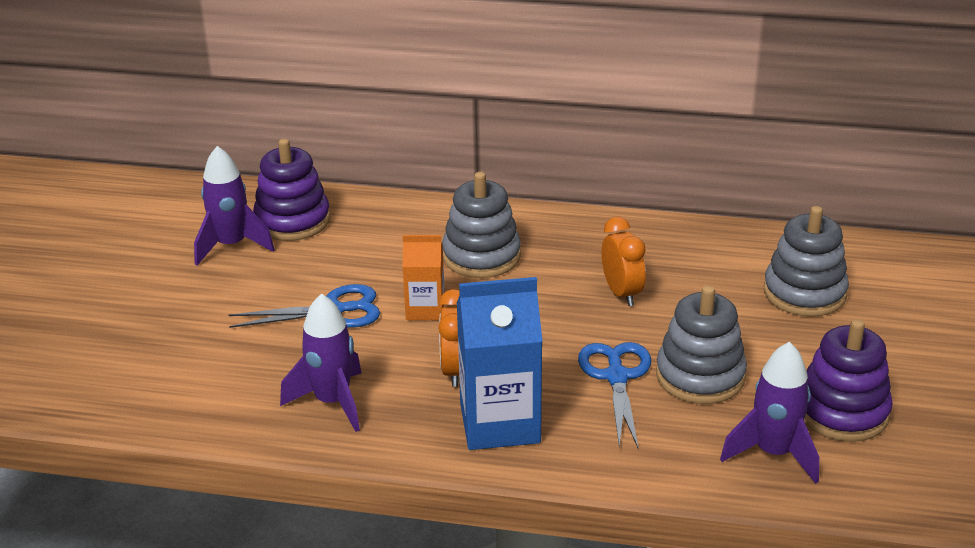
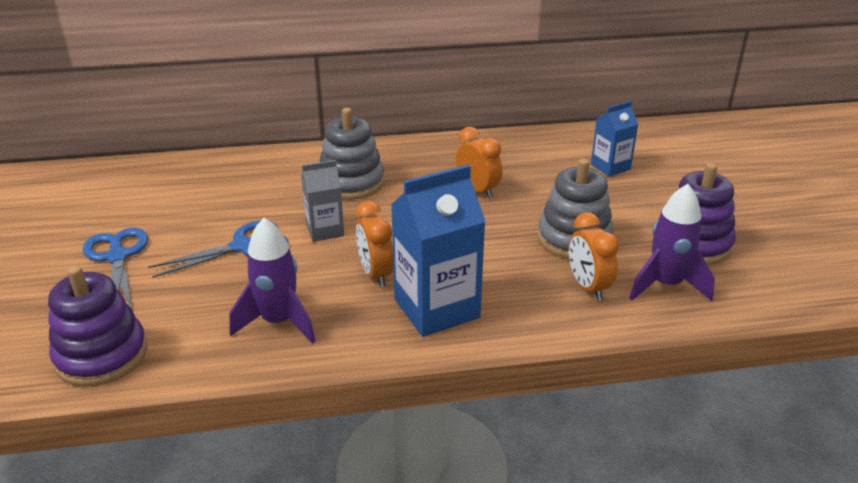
camera: 20 degrees left, 0 degrees up
(231, 246) = (127, 211): purple rocket -> none
(292, 221) = (175, 182): purple stacking toy -> purple stacking toy (101, 355)
(425, 309) = (325, 230): orange carton -> grey carton
(617, 377) = (511, 252): blue scissors -> blue scissors (117, 257)
(680, 436) = (588, 287): none -> orange clock
(804, 293) = (610, 167): grey stacking toy -> blue carton

